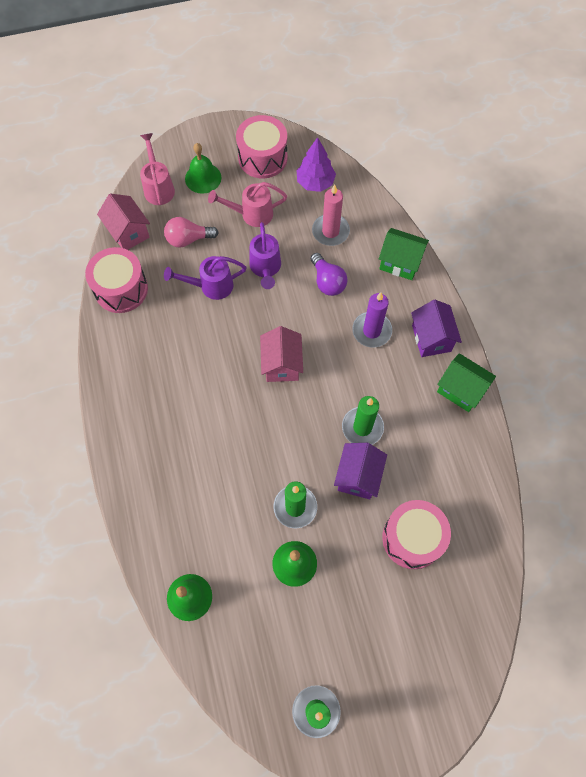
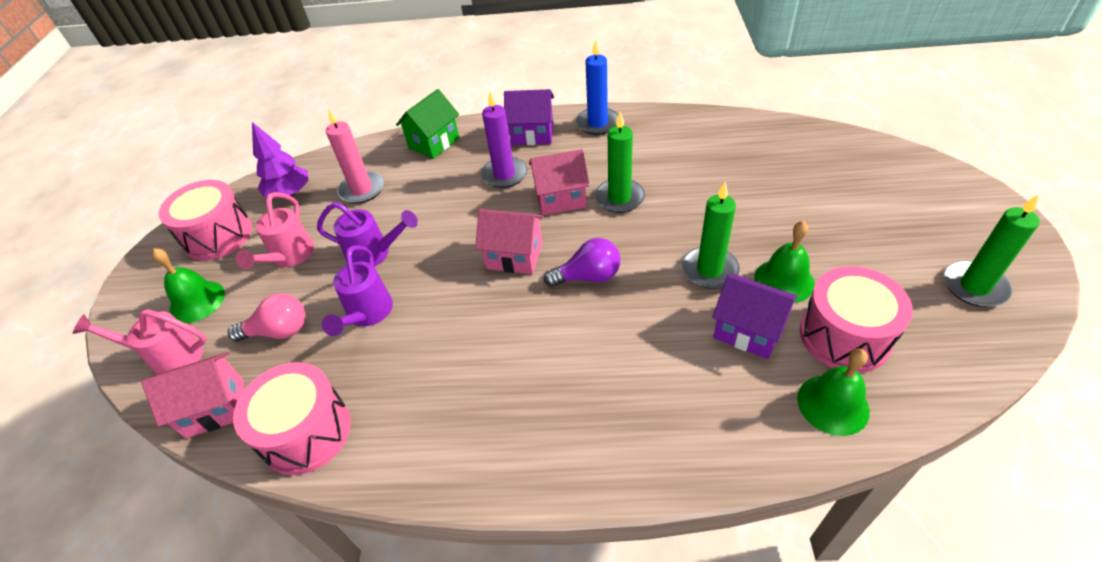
camera: 70 degrees left, 20 degrees down
(188, 239) = (279, 331): pink light bulb -> pink light bulb turned 105 degrees counterclockwise
(327, 281) = (425, 201): purple light bulb -> purple light bulb (588, 276)
(351, 382) = (560, 199): none -> pink house
(358, 476) = (679, 209): purple house -> purple house (748, 331)
(412, 538) = (757, 178): pink drum -> pink drum (844, 336)
(460, 390) = (597, 123): green house -> blue candle

